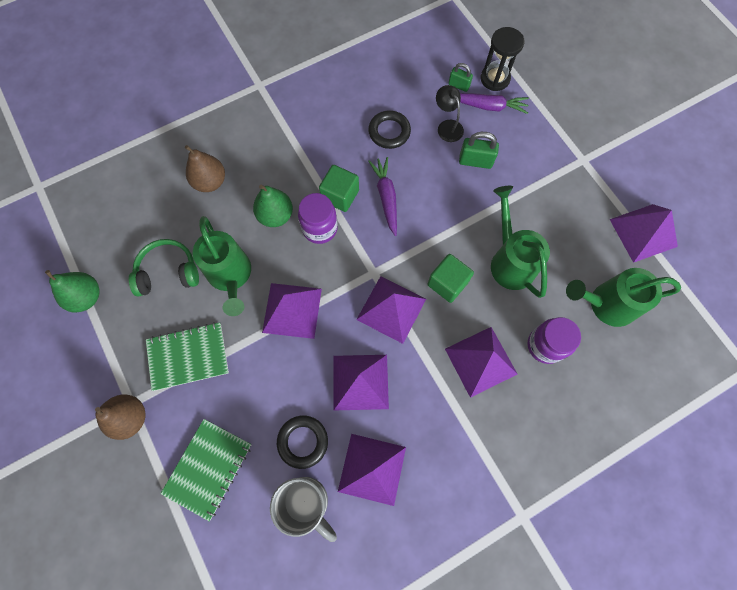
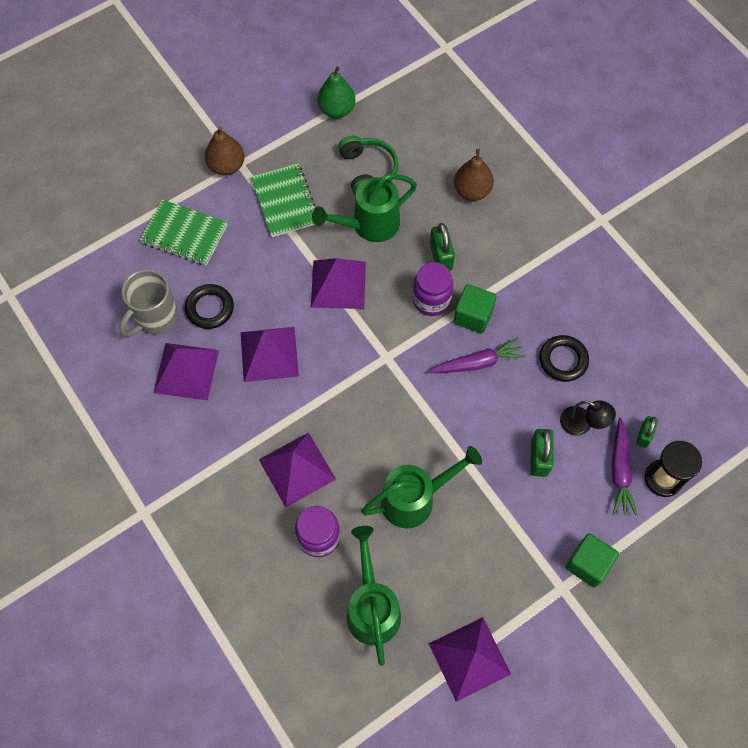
camera: 85 degrees right, 5 degrees down
(275, 215) = (441, 256): green pear -> green padlock
(391, 309) = (347, 377): purple pyramid -> none
(447, 126) = (582, 424): black lamp -> black lamp turned 60 degrees clockwise
(447, 283) = (381, 432): green cube -> green cube (588, 564)

